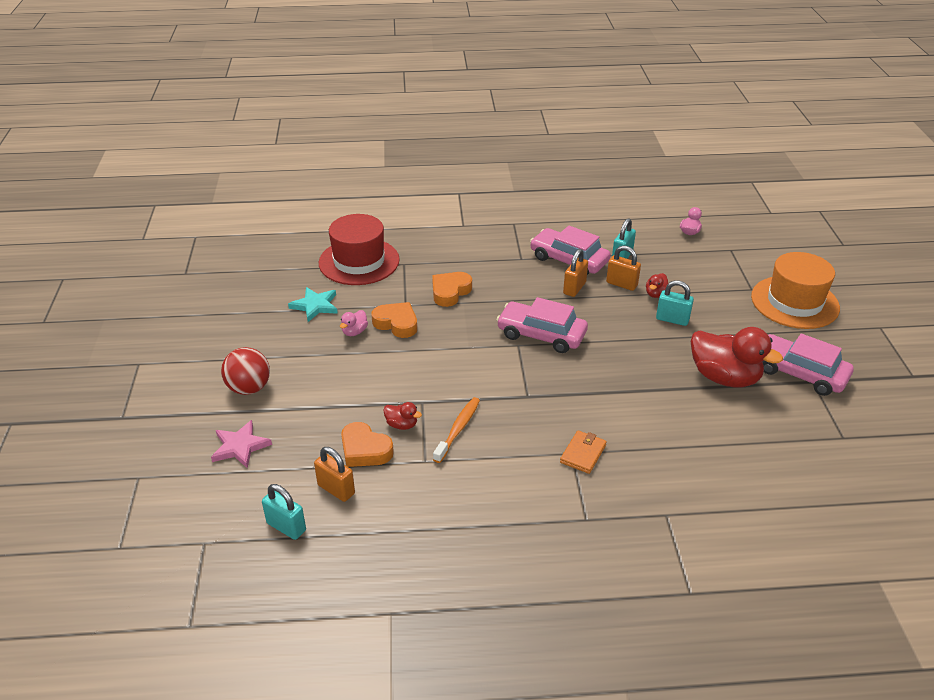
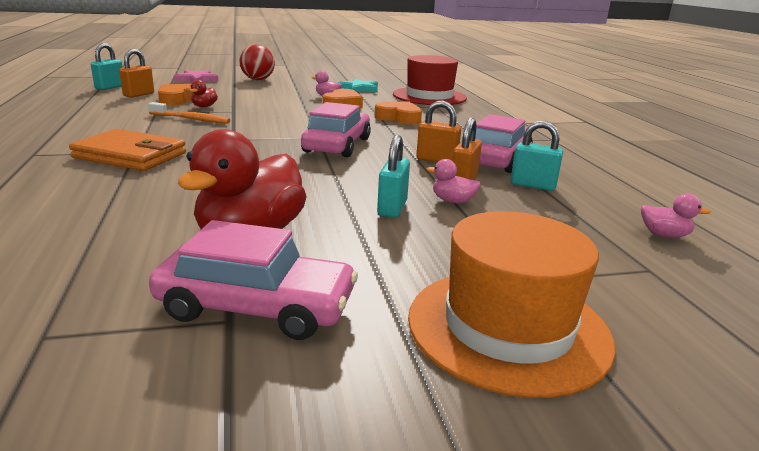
camera: 80 degrees right, 15 degrees down
(583, 454) = (130, 155): orange wallet -> orange wallet, size x1.77
(656, 294) = (452, 201): red duck -> pink duck
(799, 373) = (256, 306): pink car -> pink car turned 75 degrees clockwise

